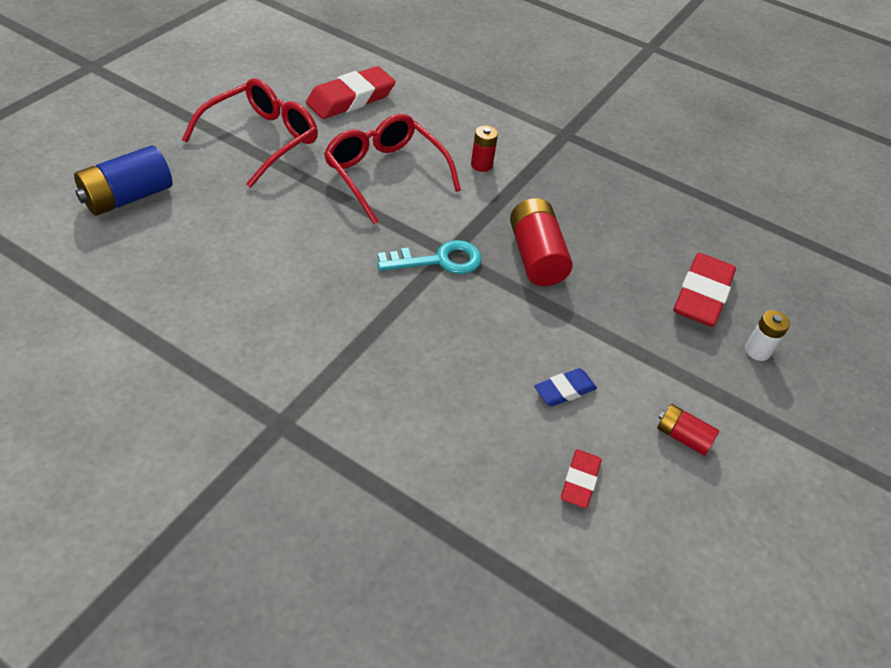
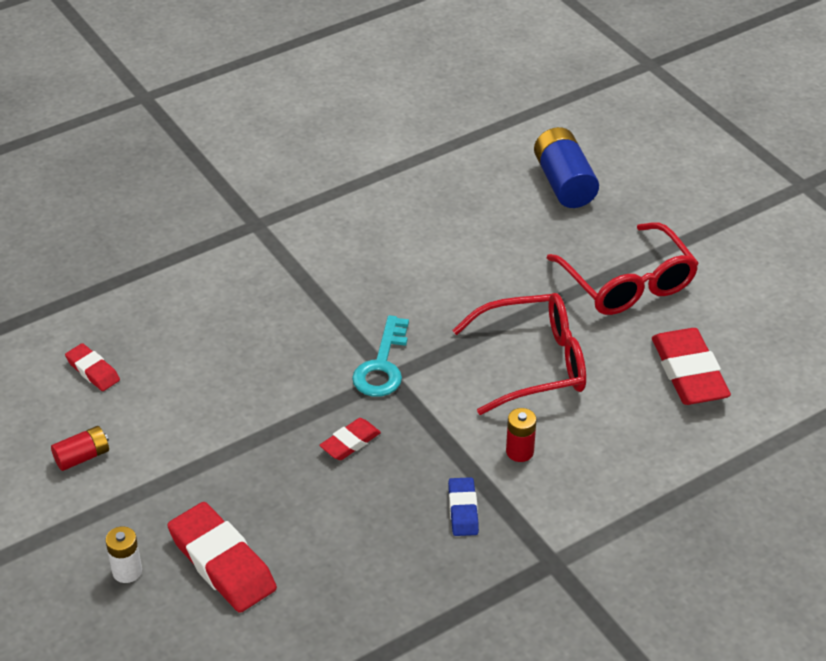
camera: 120 degrees right, 5 degrees down
(536, 257) = (350, 442): red battery -> red eraser
(564, 390) = (180, 397): blue eraser -> blue eraser (463, 510)

